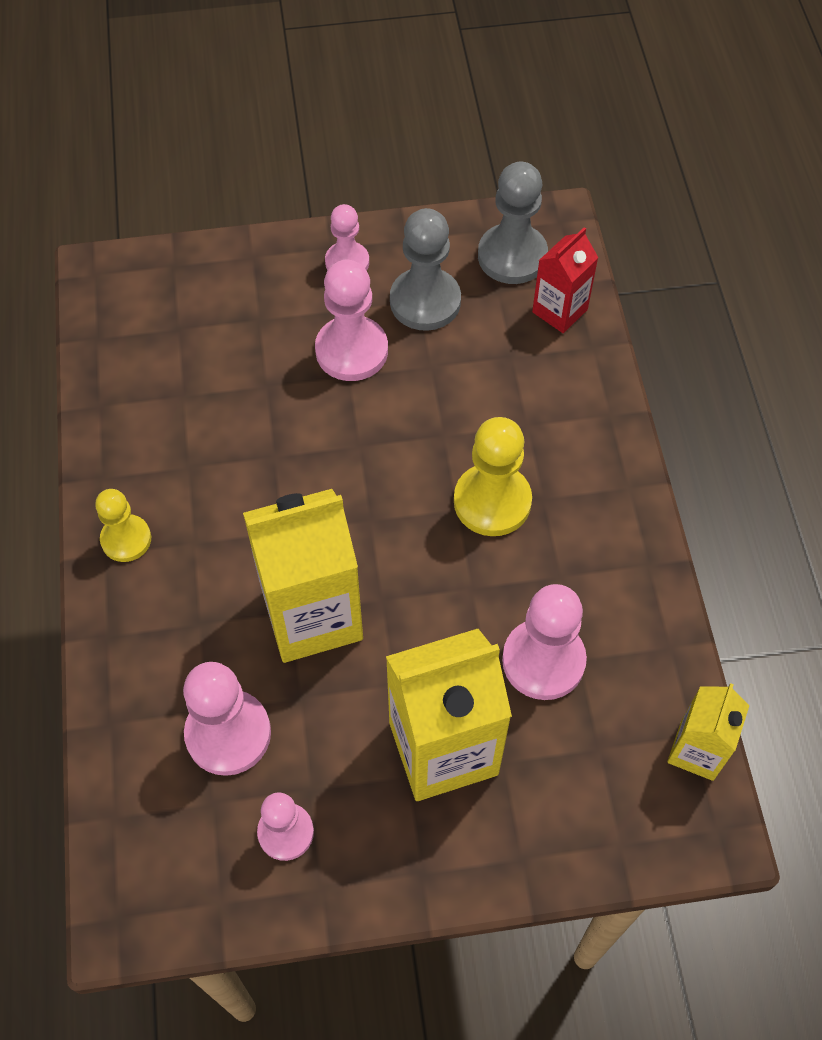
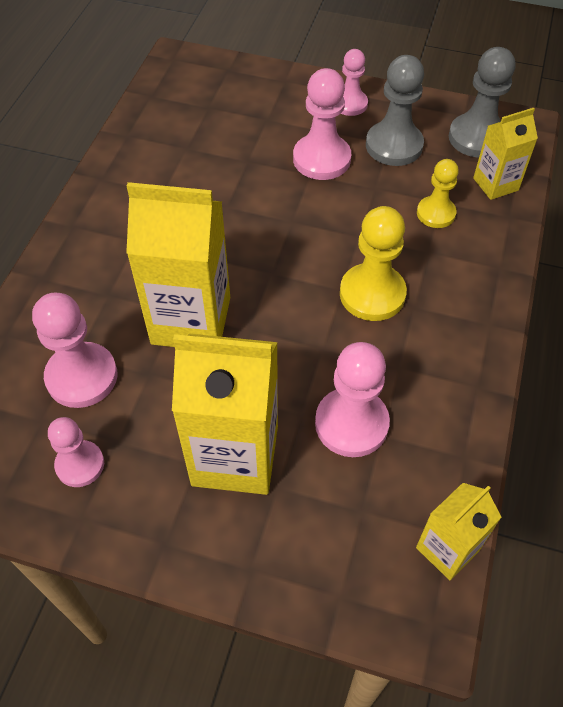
camera: 25 degrees right, 5 degrees down
(126, 539) = (92, 222): yellow pawn -> yellow pawn (436, 213)
(559, 311) = (495, 184): red carton -> yellow carton

